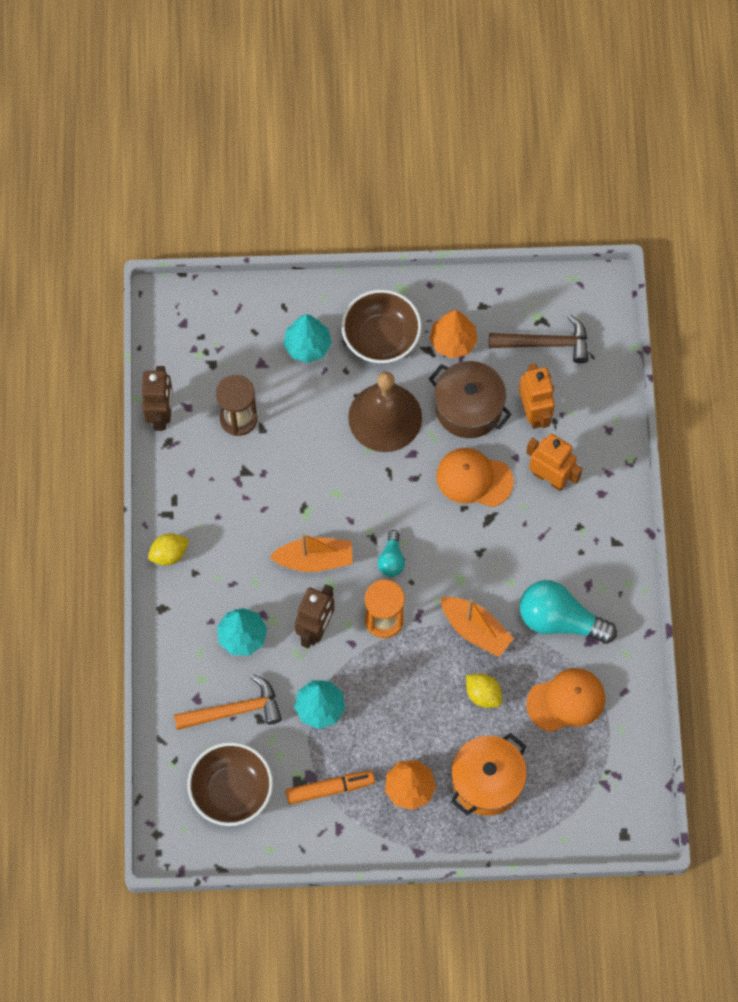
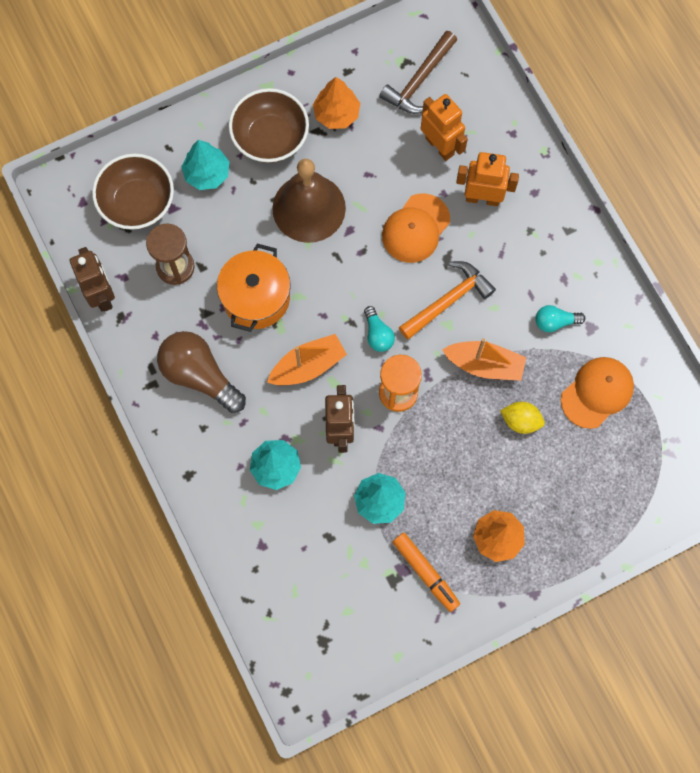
camera: 25 degrees left, 5 degrees up
(169, 554) = (171, 421): yellow lemon -> none
(214, 525) = (200, 375): none -> brown light bulb
(231, 791) = (336, 617): brown bowl -> brown bowl (137, 203)
(234, 710) = (302, 540): orange hammer -> orange hammer (448, 300)
(330, 789) = (425, 573): orange marker -> orange marker turned 90 degrees clockwise
(468, 408) = (380, 167): brown pot -> none
(474, 478) = (416, 228): orange cap -> orange cap turned 45 degrees counterclockwise
(487, 782) = (564, 499): orange pot -> orange pot (256, 298)
(545, 343) = (419, 80): brown hammer -> brown hammer turned 150 degrees clockwise
(560, 620) = (555, 322): turquoise light bulb -> turquoise light bulb, size x0.51

